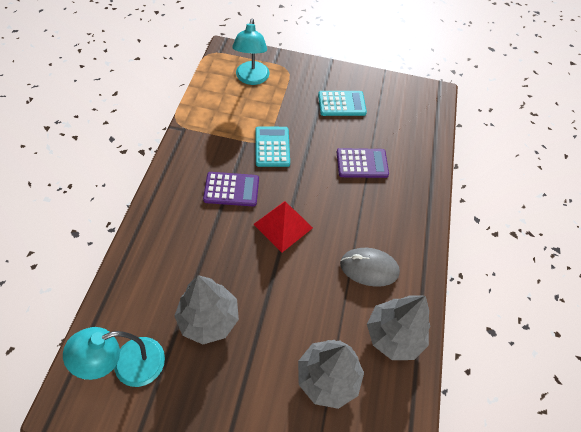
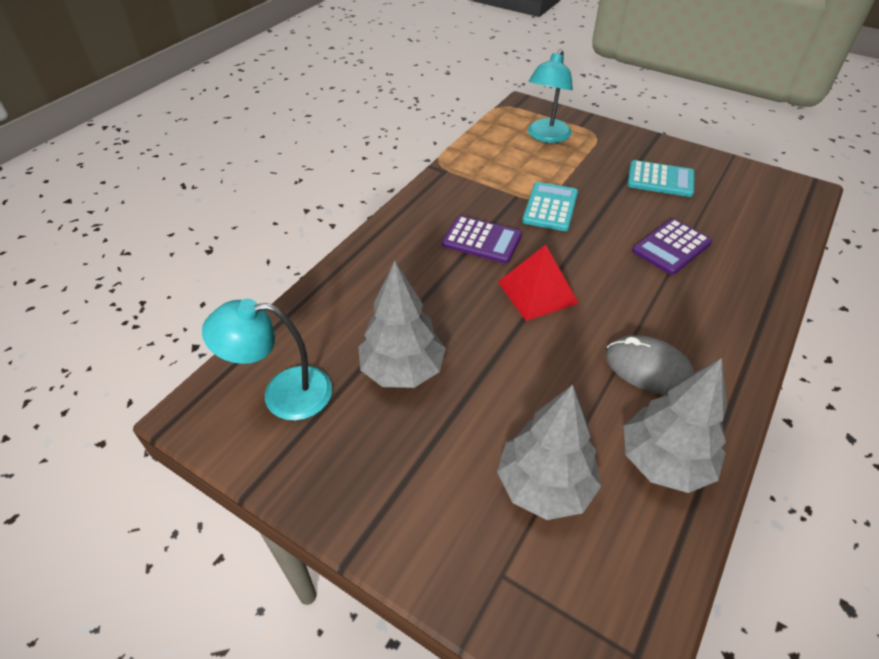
camera: 25 degrees right, 10 degrees down
(362, 163) = (671, 247): purple calculator -> purple calculator turned 120 degrees clockwise

